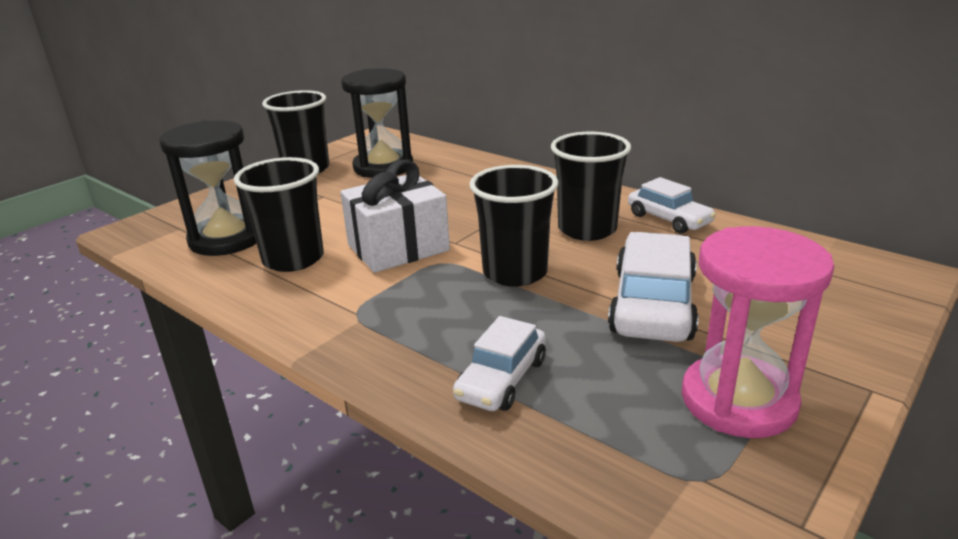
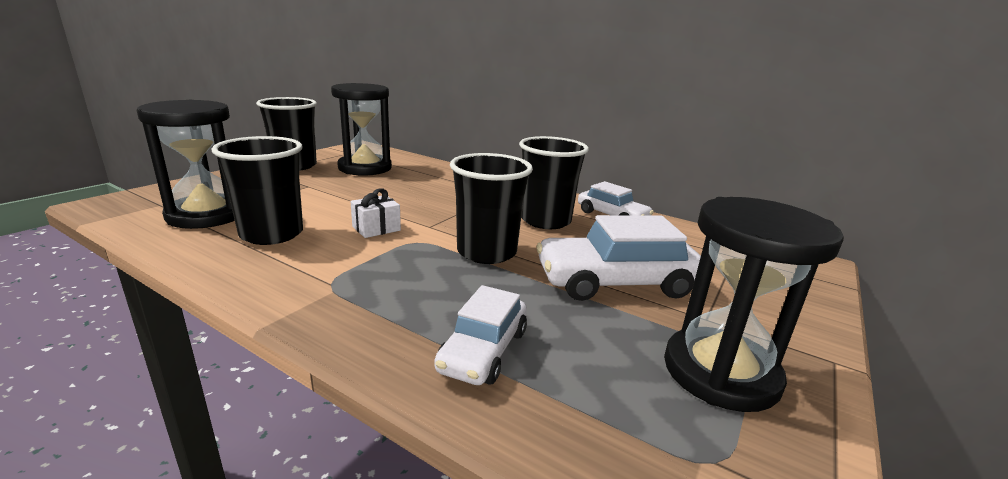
camera: 10 degrees left, 5 degrees down
(398, 247) = (376, 228): white gift -> white gift, size x0.50
(653, 304) = (616, 282): white car -> white car turned 105 degrees counterclockwise
(738, 400) = (720, 372): pink hourglass -> black hourglass

